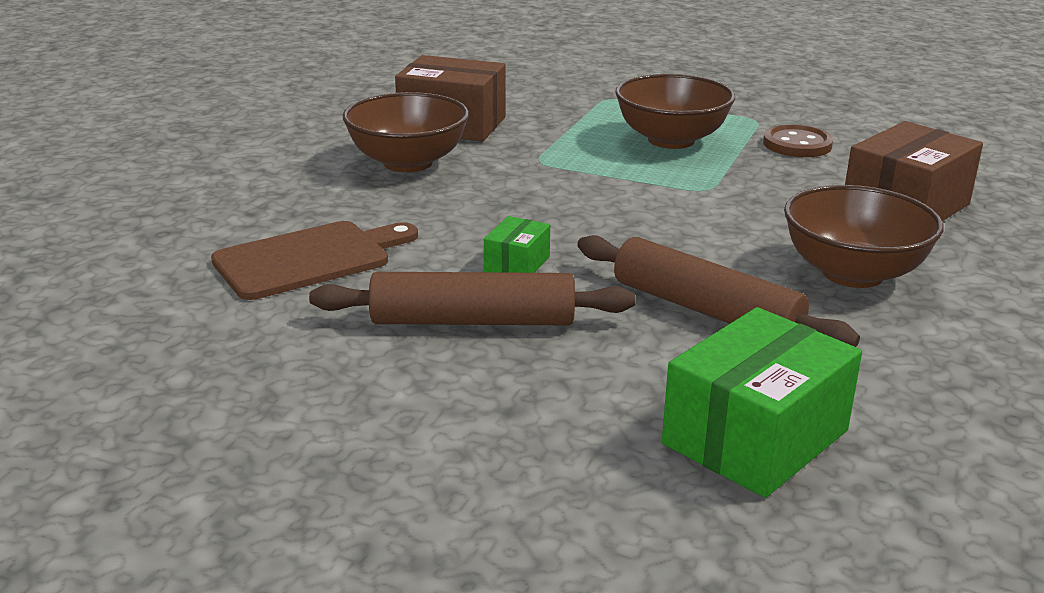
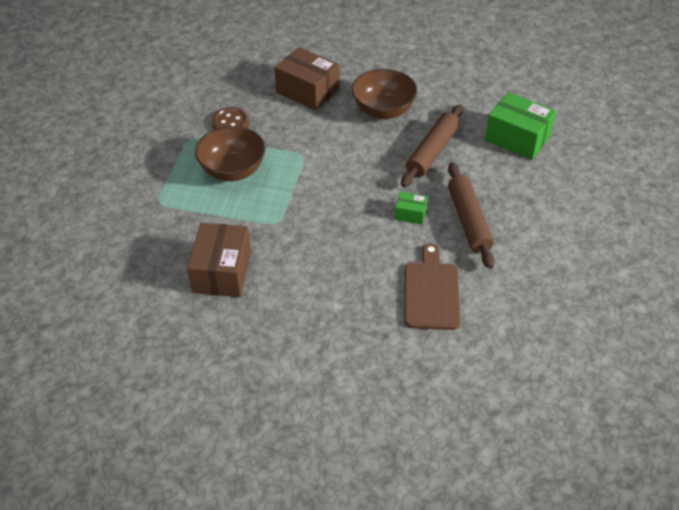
camera: 100 degrees left, 20 degrees up
(309, 259) = (431, 292): brown cutting board -> brown cutting board turned 45 degrees clockwise
(408, 162) = (292, 280): brown bowl -> none

